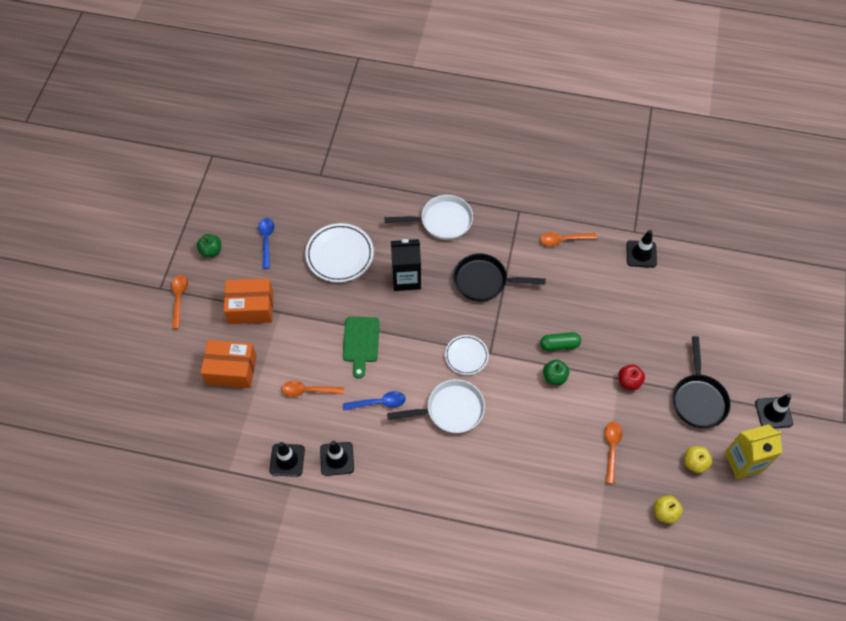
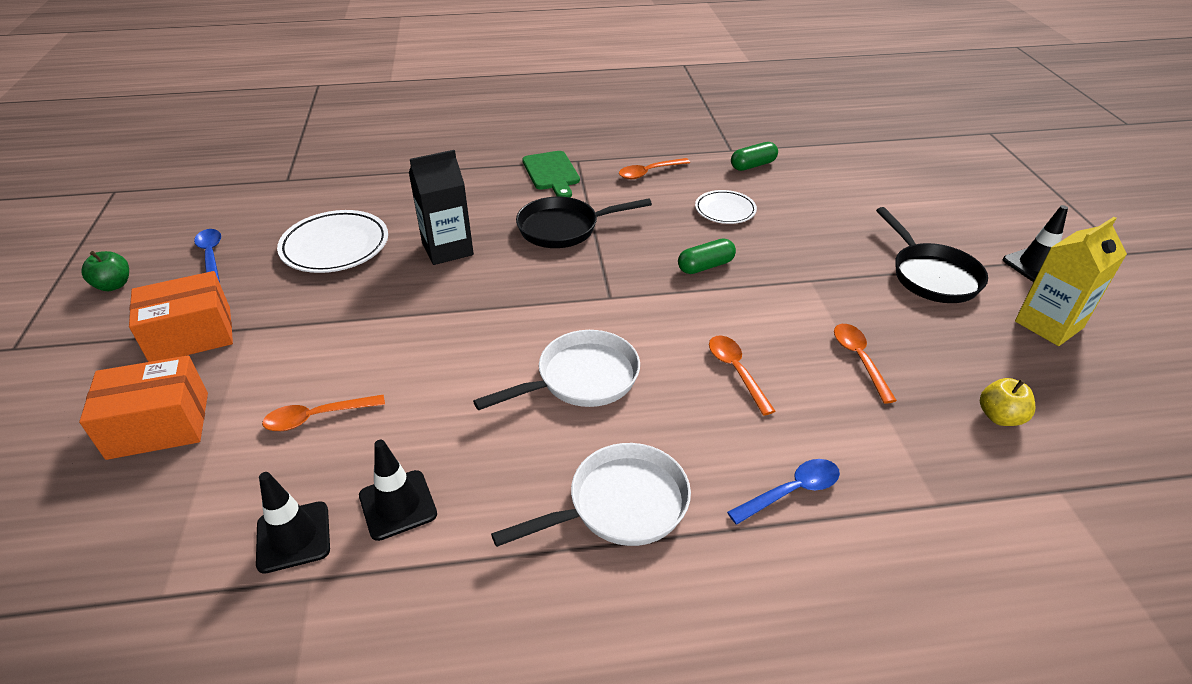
camera: 20 degrees left, 20 degrees down
(179, 298) = (51, 353): orange spoon -> orange spoon (736, 371)
(361, 342) = (397, 333): green cutting board -> green cutting board (551, 173)
(379, 403) = (453, 401): blue spoon -> blue spoon (791, 491)
(442, 221) = (478, 187): white pan -> white pan (620, 505)
(466, 356) = (575, 309): white plate -> white plate (725, 210)
(554, 377) = (720, 300): green apple -> none
(629, 381) = (826, 280): red apple -> none
(641, 254) = (753, 165): black traffic cone -> green capsule
(695, 463) = (987, 344): yellow apple -> none

